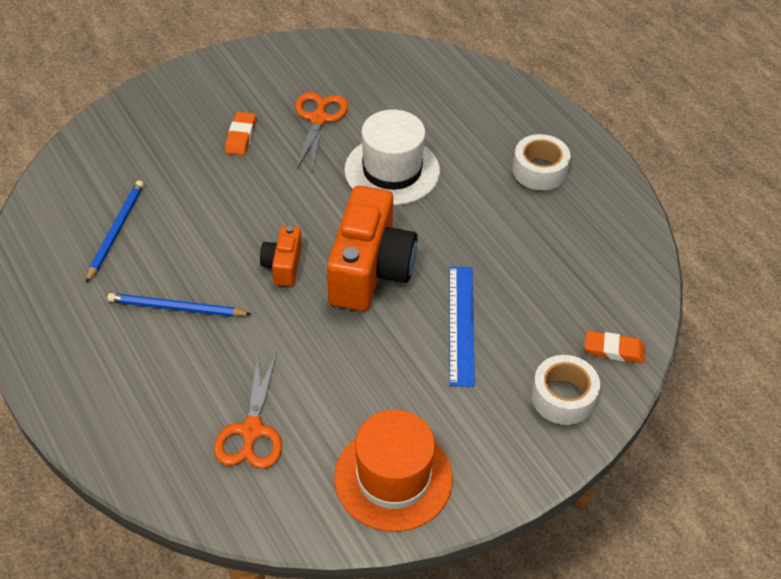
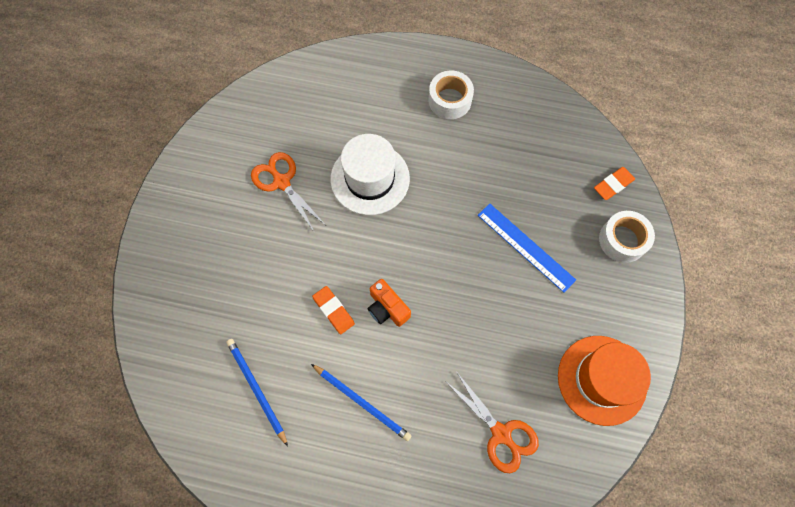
camera: 45 degrees left, 20 degrees up
(176, 308) = (362, 402): blue pencil -> blue pencil turned 105 degrees counterclockwise
(240, 136) = (248, 242): orange eraser -> orange eraser (333, 311)
(370, 270) = (438, 261): orange camera -> none

